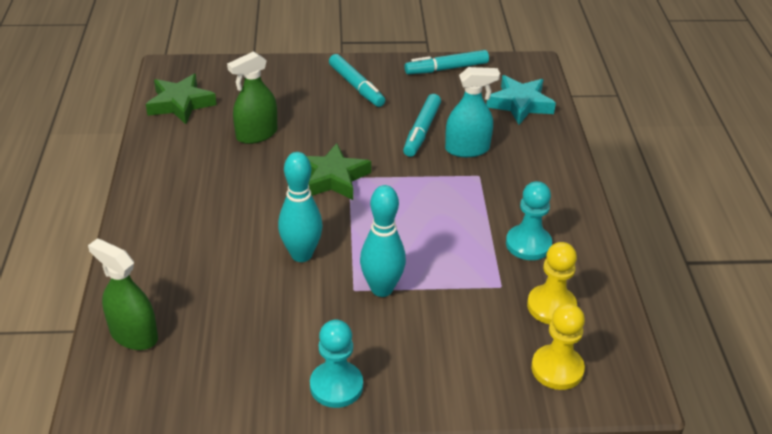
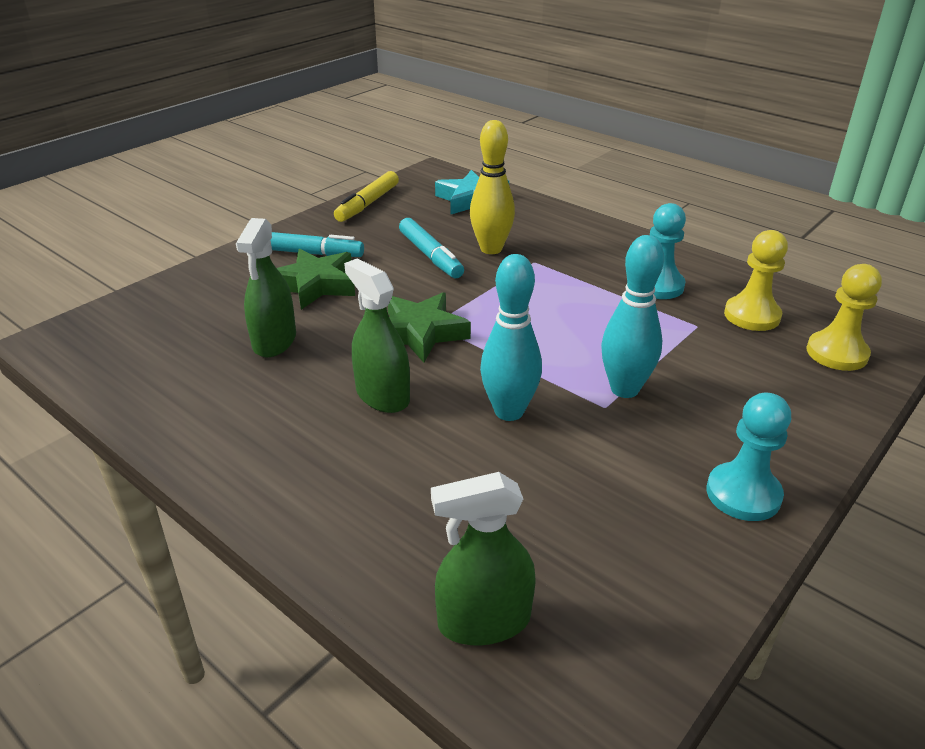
camera: 45 degrees left, 5 degrees down
(180, 104) = (129, 363): green star -> green star (315, 285)
(258, 201) = (382, 396): none -> green spray bottle
(446, 69) = (367, 204): turquoise marker -> yellow marker
(467, 149) = (491, 249): turquoise spray bottle -> yellow bowling pin

